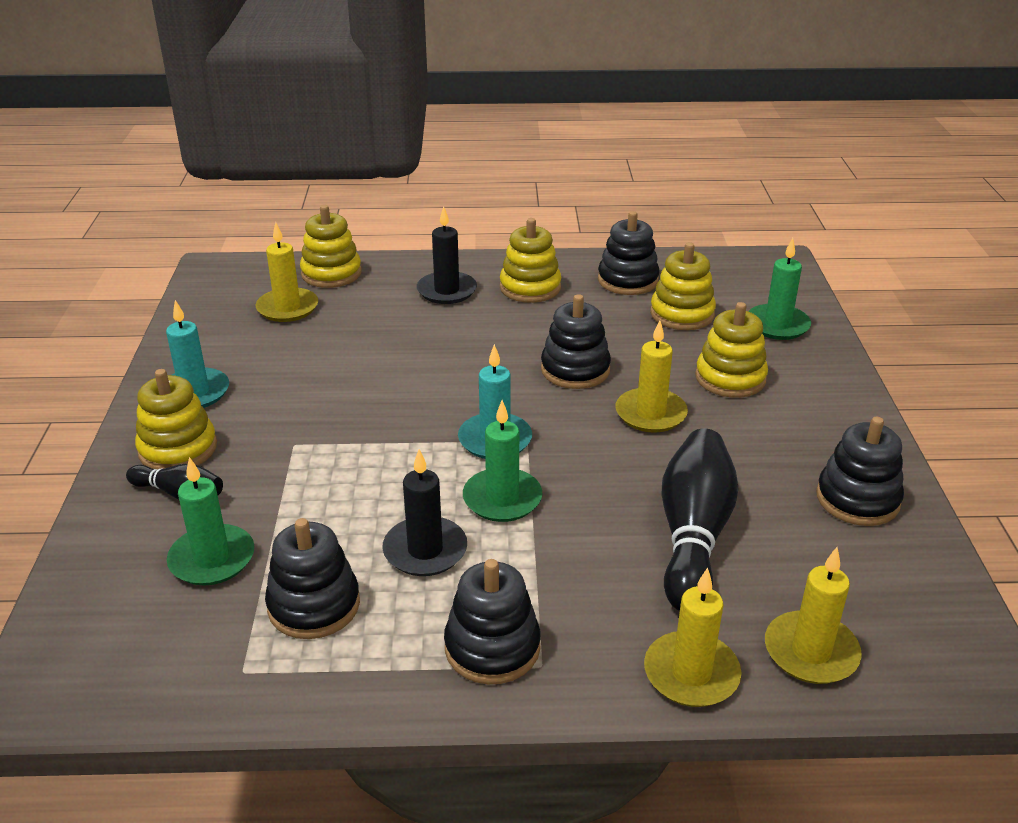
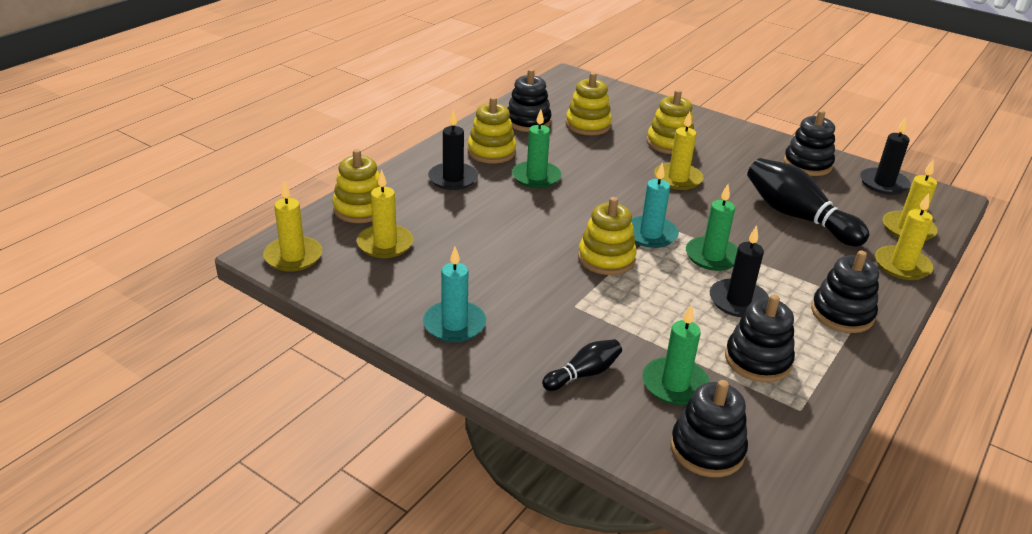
camera: 55 degrees left, 0 degrees up
(178, 449) = (524, 356): yellow stacking toy -> yellow stacking toy (606, 258)
(220, 280) = (293, 256): none -> yellow candle
(575, 370) = (606, 179): black stacking toy -> black stacking toy (707, 449)
(777, 325) = (634, 108): green candle -> green candle (536, 177)
(917, 588) = (883, 184): none -> black candle

